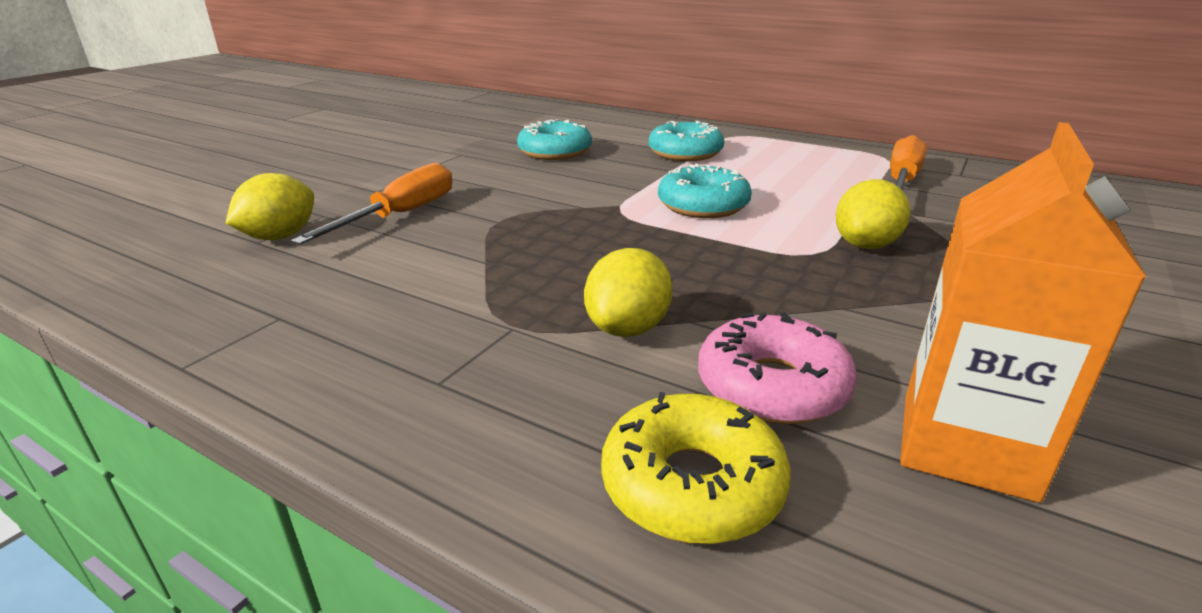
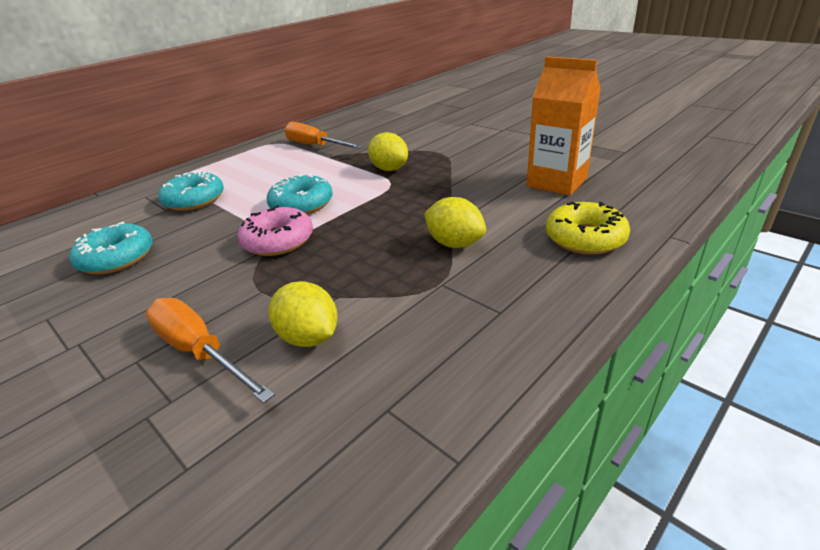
camera: 75 degrees left, 5 degrees up
(280, 237) = (187, 447): yellow lemon -> yellow lemon (309, 337)
(772, 386) = (516, 212): pink donut -> pink donut (278, 241)

